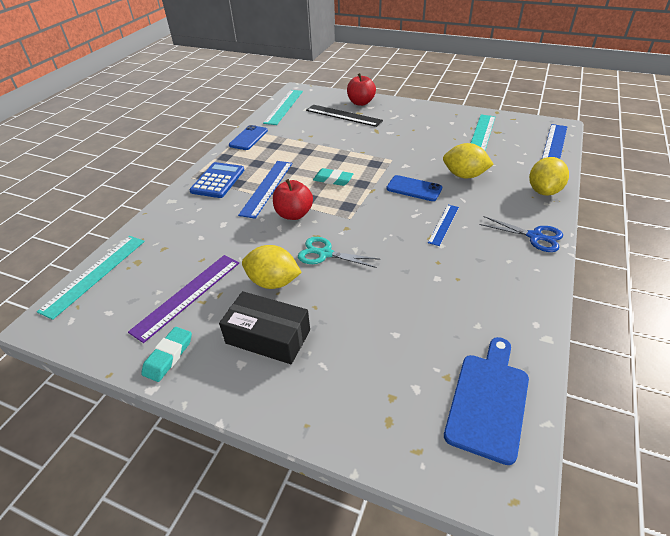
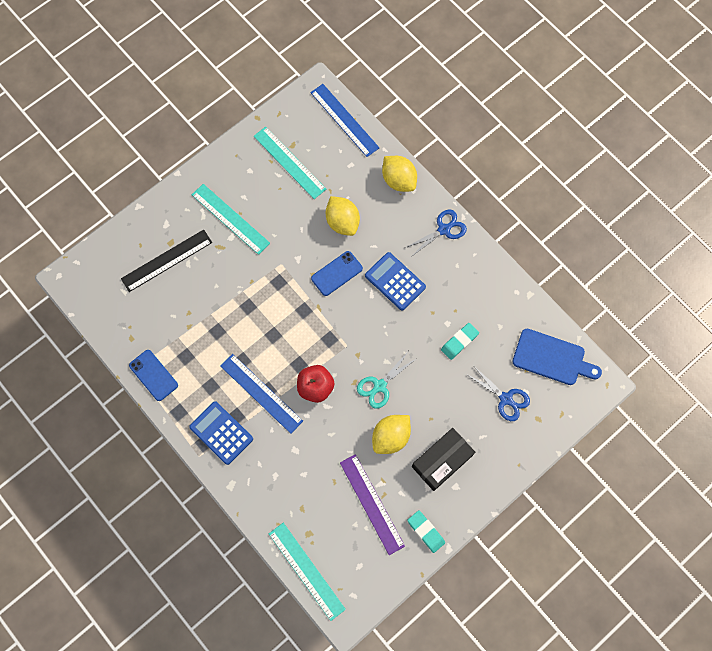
camera: 65 degrees left, 30 degrees up
(284, 107) = (103, 310): turquoise ruler -> turquoise ruler (230, 219)
(333, 180) = (283, 331): turquoise eraser -> turquoise eraser (459, 342)
(361, 103) = (149, 228): red apple -> none
(390, 370) = (506, 399): none -> blue scissors
(443, 224) = (395, 281): blue ruler -> blue calculator
(464, 175) = (342, 222): yellow lemon -> yellow lemon turned 75 degrees counterclockwise
(488, 401) = (552, 358): blue cutting board -> blue cutting board turned 150 degrees clockwise

